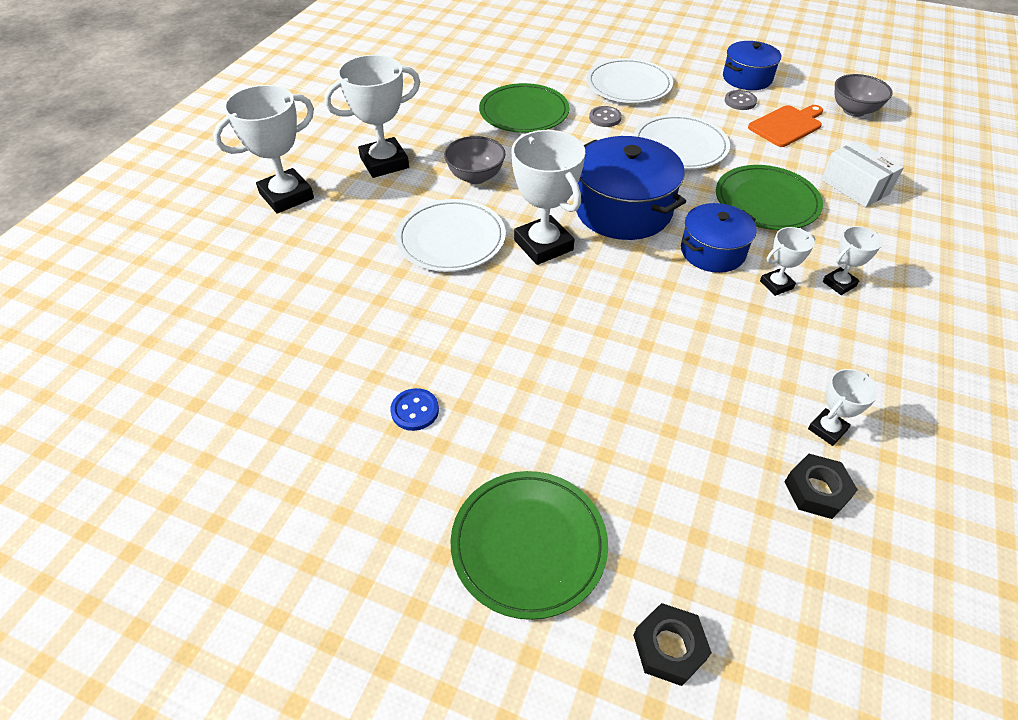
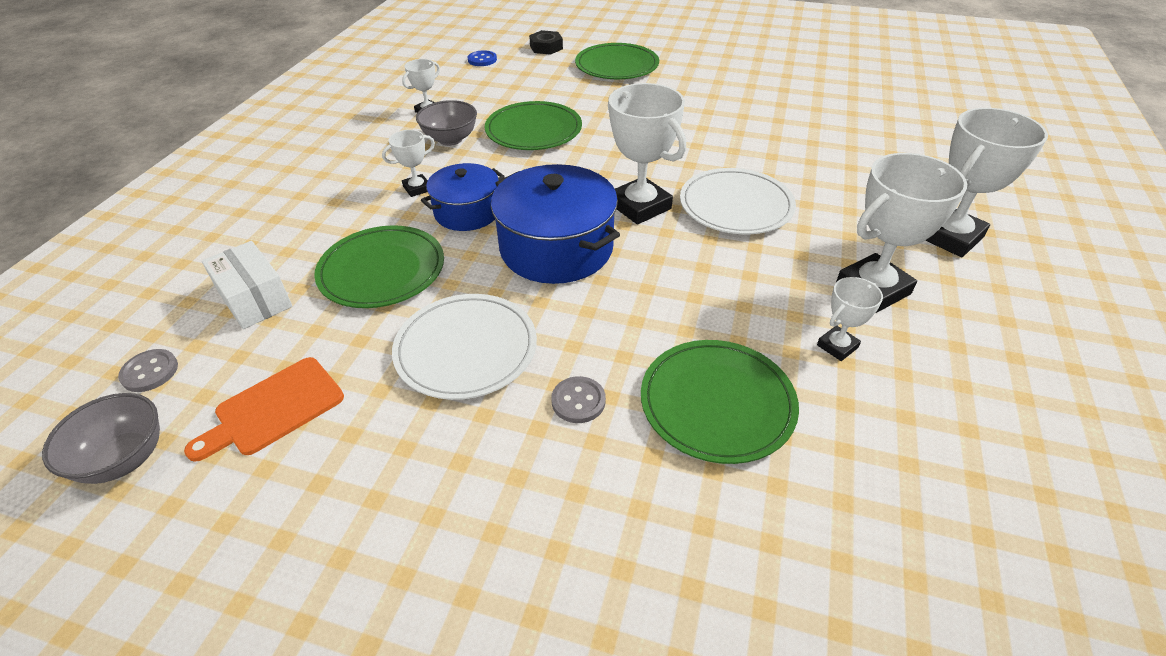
camera: 175 degrees right, 5 degrees down
(415, 410) = (704, 103): blue button -> blue button (482, 60)
(475, 177) = (743, 277): grey bowl -> grey bowl (450, 139)
(628, 85) = (531, 502): white plate -> none
(662, 371) = (533, 130): none -> green plate
(740, 101) = (324, 468): grey button -> grey button (150, 372)
(747, 78) = (271, 552): blue pot -> none
(816, 490) = (450, 89): black nut -> none
(839, 284) = (357, 193): white trophy -> white trophy (837, 346)

